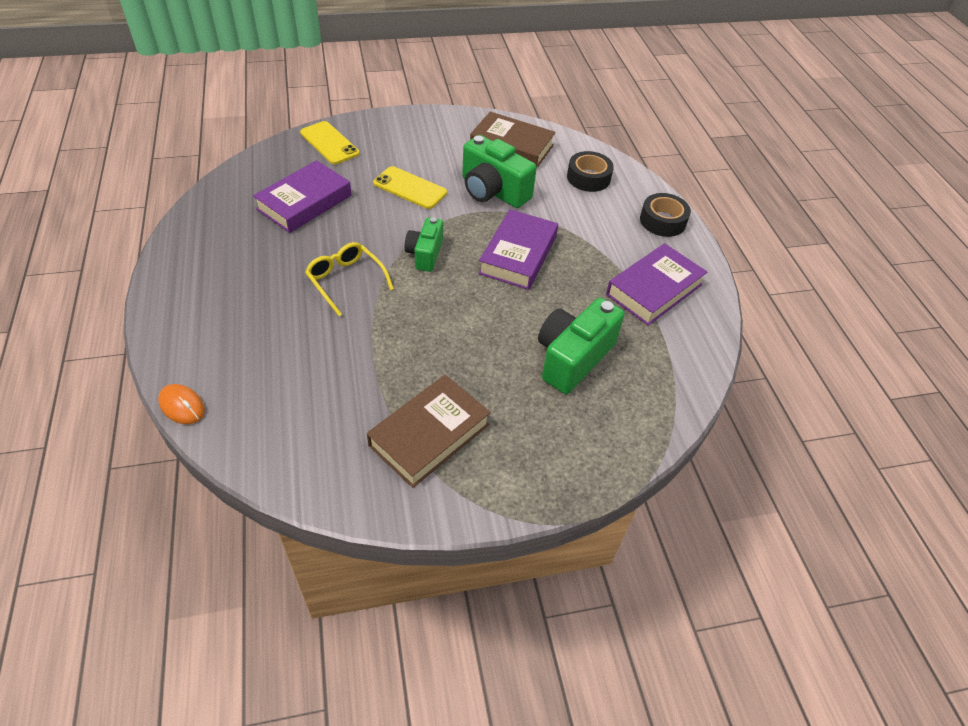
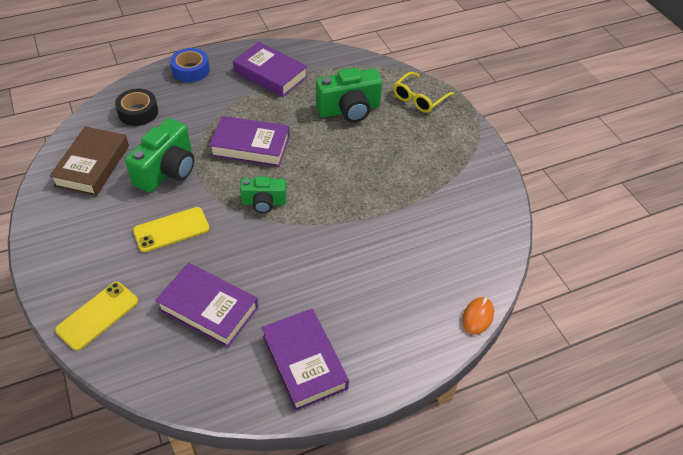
camera: 100 degrees left, 0 degrees up
(212, 254) = (304, 362): none -> purple book
(345, 280) = (311, 248): yellow glasses -> yellow glasses (419, 99)
(410, 188) = (171, 230): yellow phone -> yellow phone turned 45 degrees clockwise
(429, 435) = (440, 170): brown book -> none
(573, 358) = (349, 110): green camera -> green camera turned 45 degrees counterclockwise
(662, 221) = (191, 70): black tape -> blue tape

